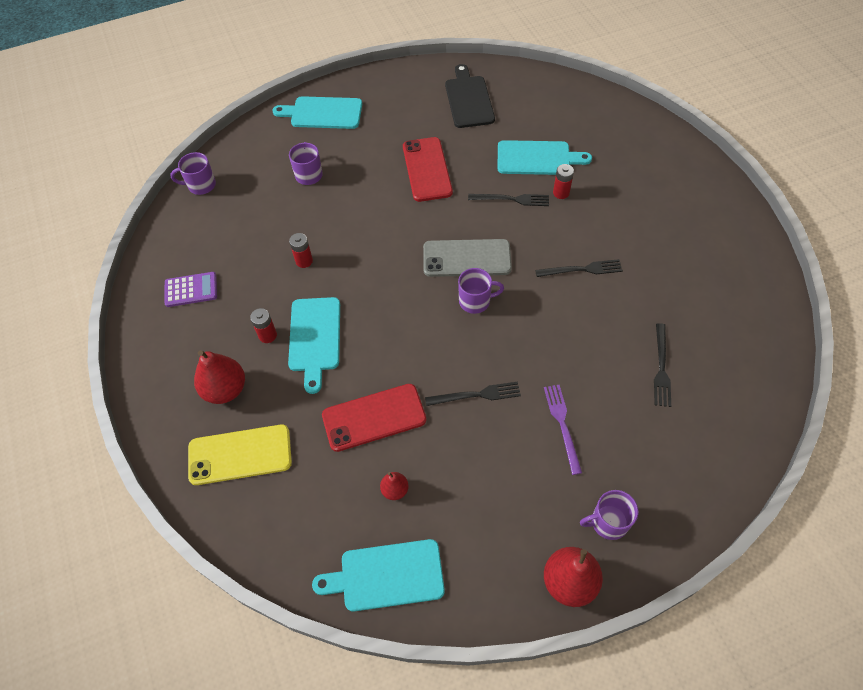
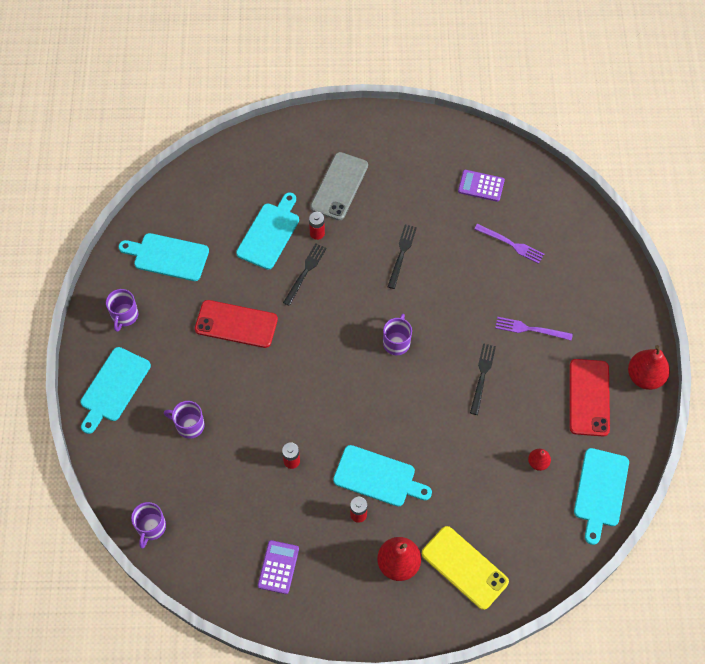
camera: 70 degrees left, 5 degrees up
(240, 455) = (464, 567): yellow phone -> yellow phone turned 60 degrees counterclockwise
(374, 417) = (472, 456): red phone -> red phone (589, 397)
(467, 258) = (351, 331): grey phone -> grey phone (339, 186)
(469, 99) = (168, 256): black cutting board -> turquoise cutting board
(608, 522) = (613, 334): purple mug -> purple mug (124, 316)
(661, 368) = (511, 244): black fork -> purple fork
(716, 312) = (481, 186): none -> purple calculator

